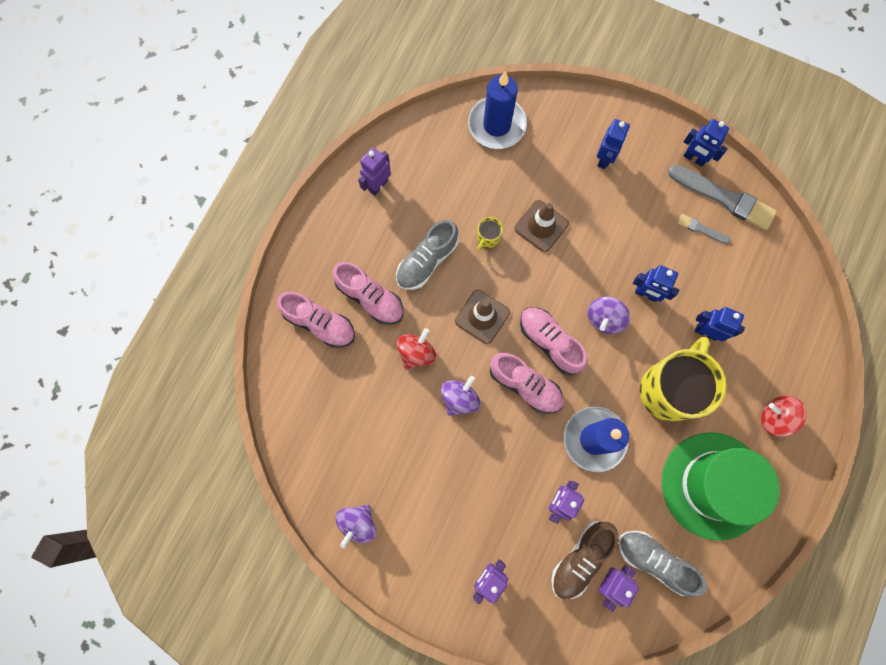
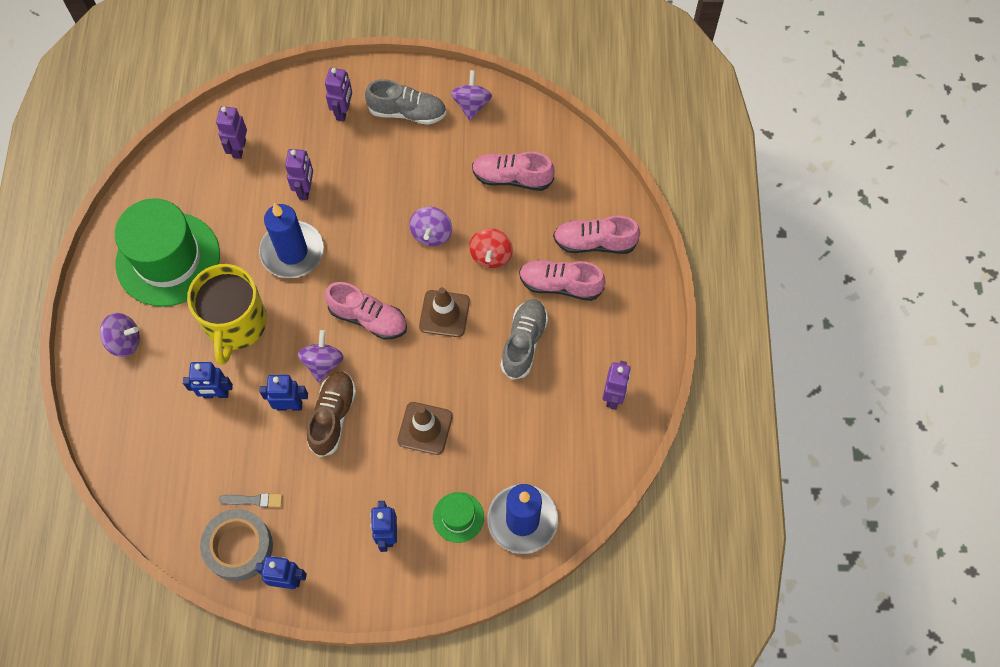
camera: 155 degrees right, 10 degrees down
(488, 238) = (474, 391): yellow mug -> none
(525, 385) = (375, 270): pink shoe -> pink shoe (512, 178)
(544, 148) = (458, 517): none -> green hat
(580, 558) = (269, 155): brown shoe -> brown shoe (333, 416)
(654, 560) = (203, 179): grey shoe -> grey shoe (407, 112)
(724, 198) = (239, 547): grey brush -> grey tape
(775, 417) = (124, 341): red spinning top -> purple spinning top

